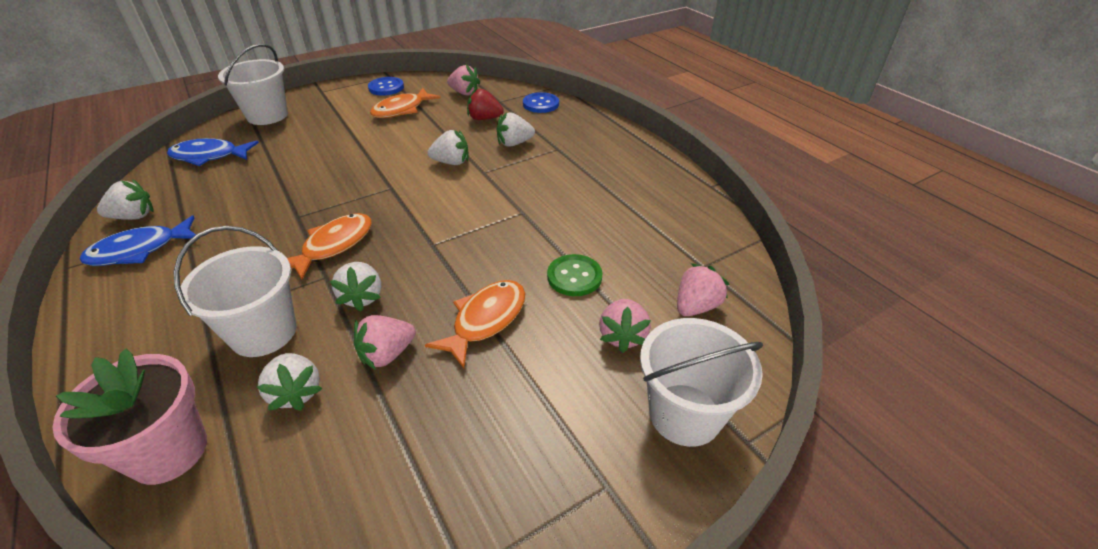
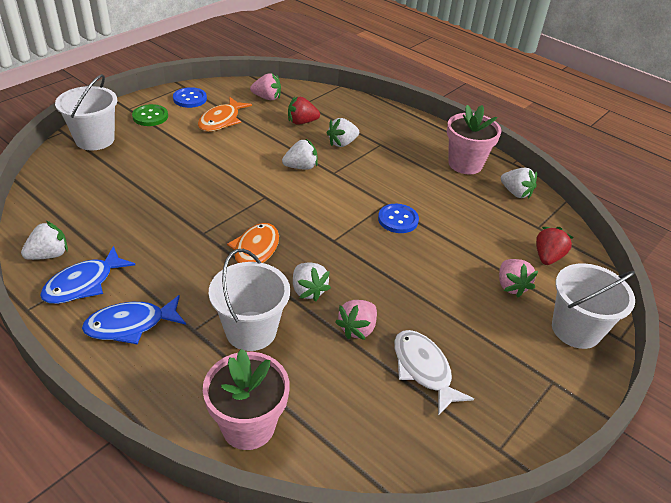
camera: 20 degrees left, 0 degrees up
(209, 156) = (72, 188): blue fish -> blue fish (130, 325)
(296, 393) = (311, 368): white strawberry -> white strawberry (516, 193)
(433, 426) = (423, 369): none -> white fish
(485, 320) = (412, 292): orange fish -> none
(541, 104) = (341, 103): blue button -> blue button (398, 220)
(574, 277) = (455, 249): green button -> green button (150, 116)
(647, 180) = (465, 164): none -> pink flower pot
(696, 306) = (547, 257): pink strawberry -> red strawberry

